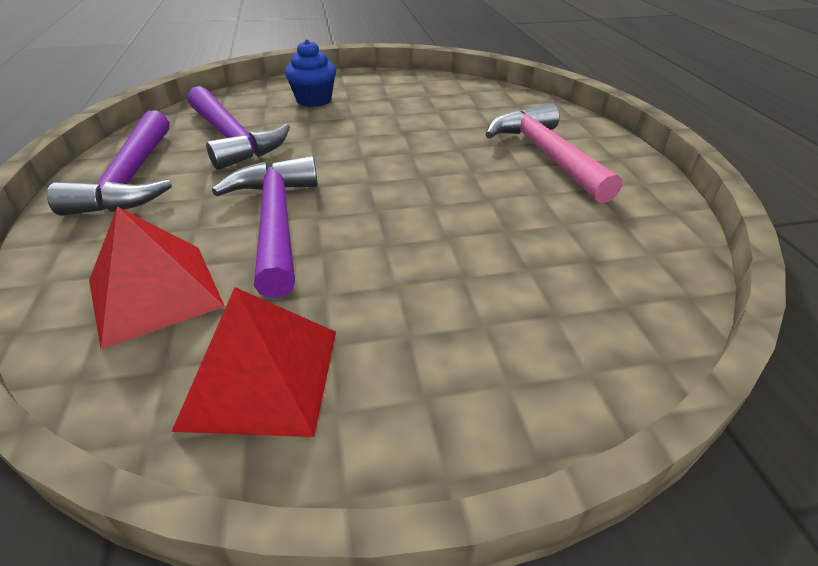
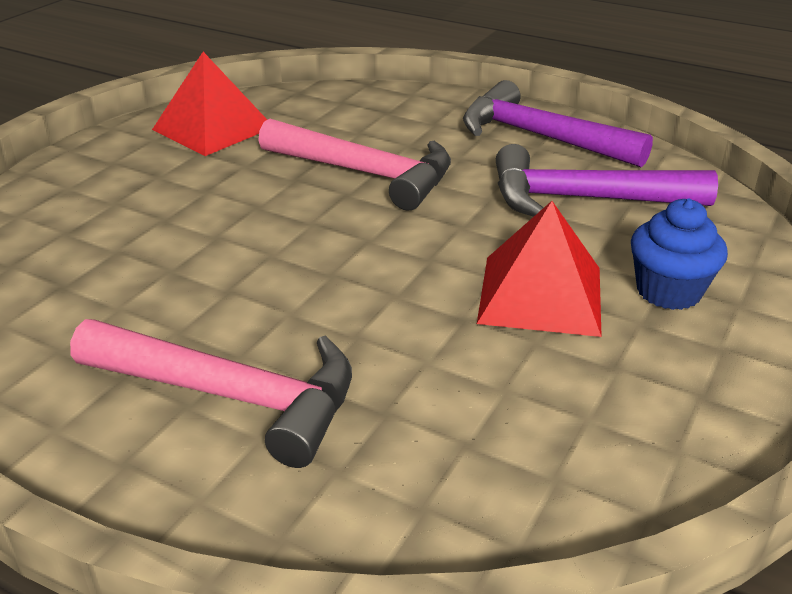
camera: 130 degrees right, 5 degrees down
(154, 293) = (343, 118): red pyramid -> red pyramid (540, 294)
(275, 222) = (365, 173): purple hammer -> pink hammer

